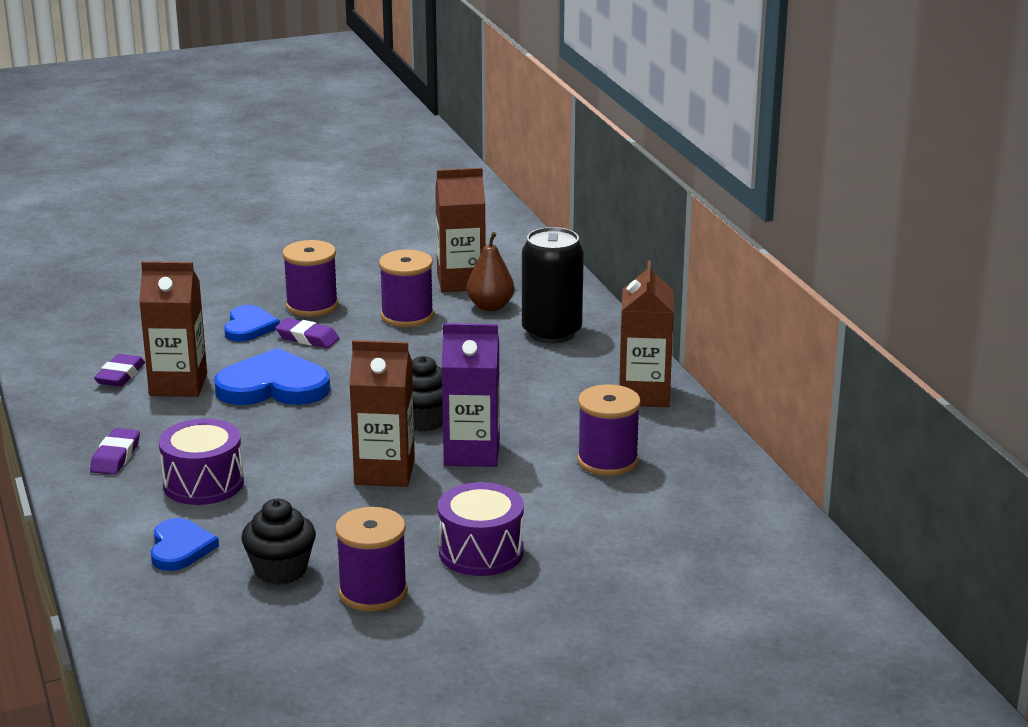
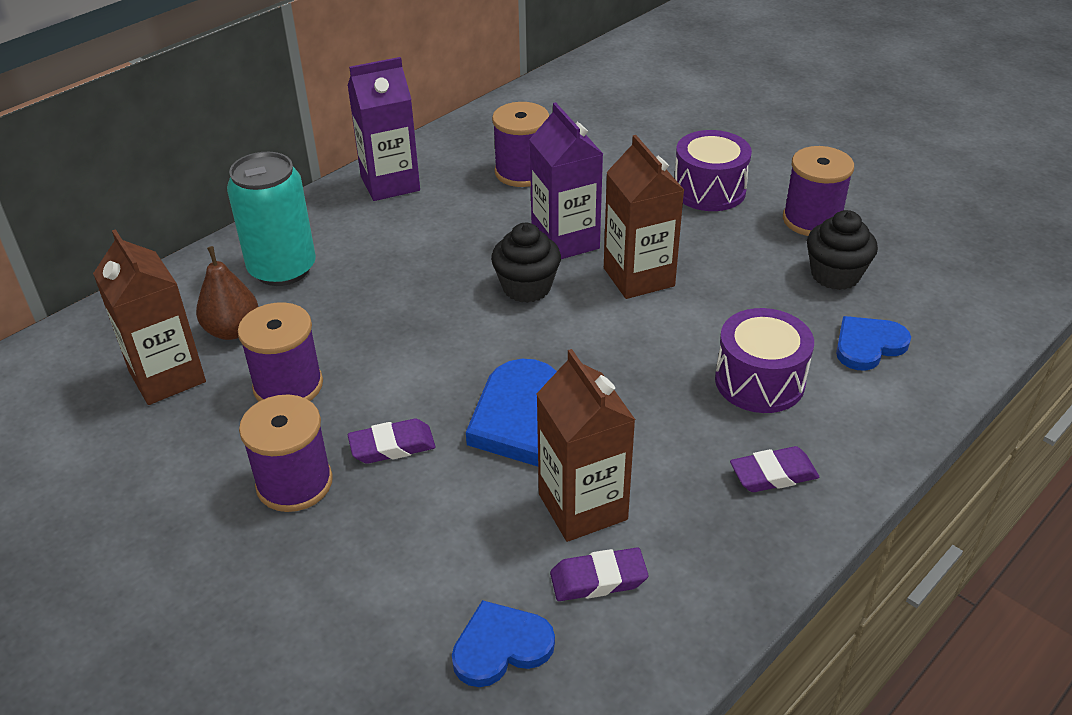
camera: 115 degrees left, 15 degrees up
(249, 327) = (388, 517): blue heart -> blue heart (501, 646)
(307, 338) = (392, 446): purple eraser -> purple eraser turned 75 degrees clockwise
(551, 332) = (282, 269): black can -> turquoise can
(644, 395) = (390, 183): brown carton -> purple carton

